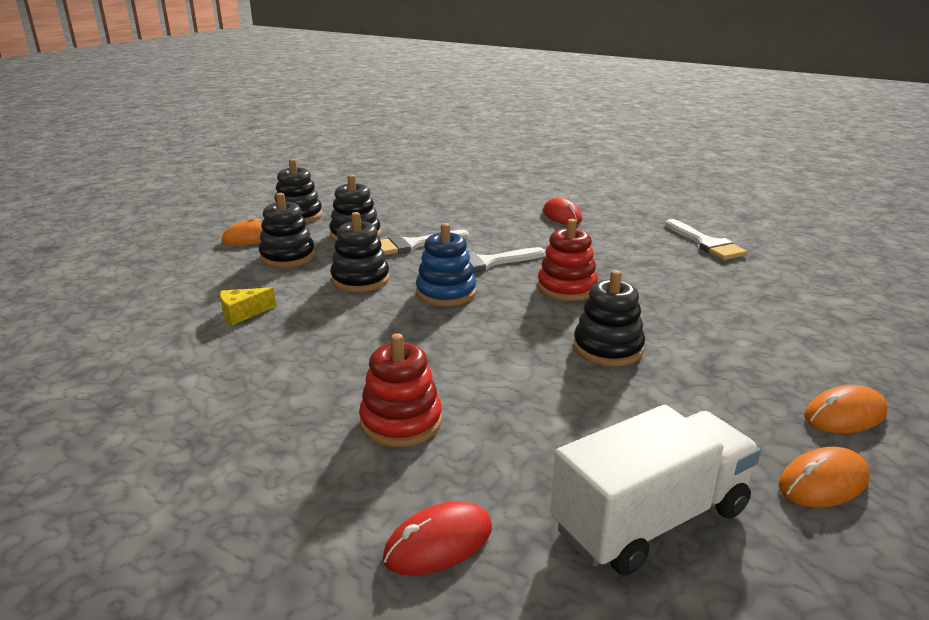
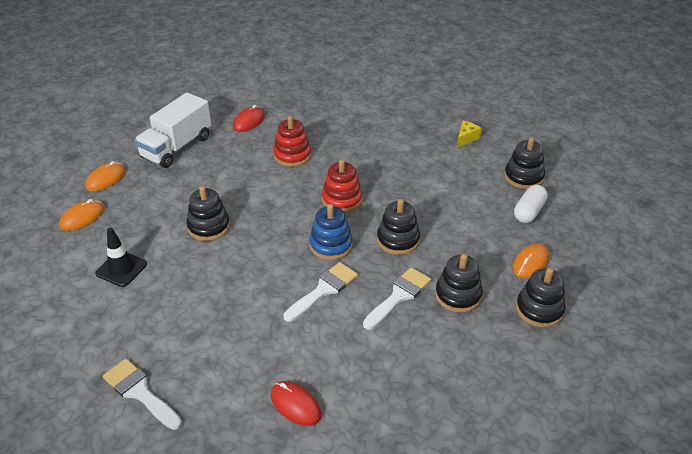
camera: 155 degrees right, 15 degrees up
(176, 268) = (529, 212): none -> white capsule
(242, 314) = (434, 189): yellow cheese -> yellow cheese (466, 138)
(287, 257) = (474, 248): black stacking toy -> black stacking toy (523, 177)
(566, 288) = (250, 277): red stacking toy -> red stacking toy (342, 199)
(747, 331) = (121, 269): none -> black traffic cone

